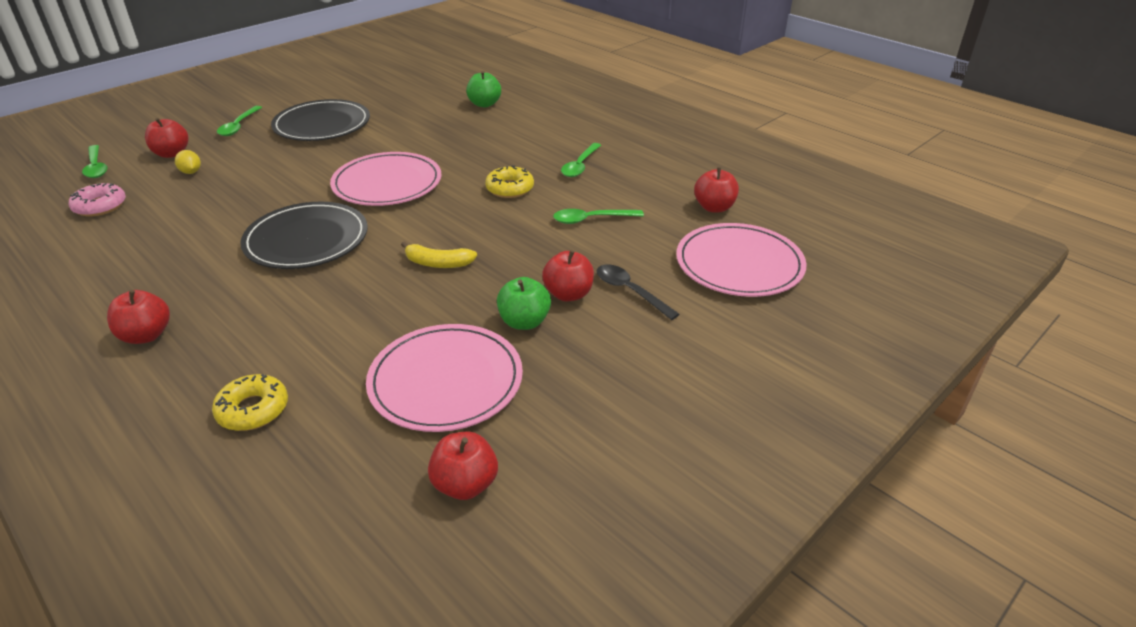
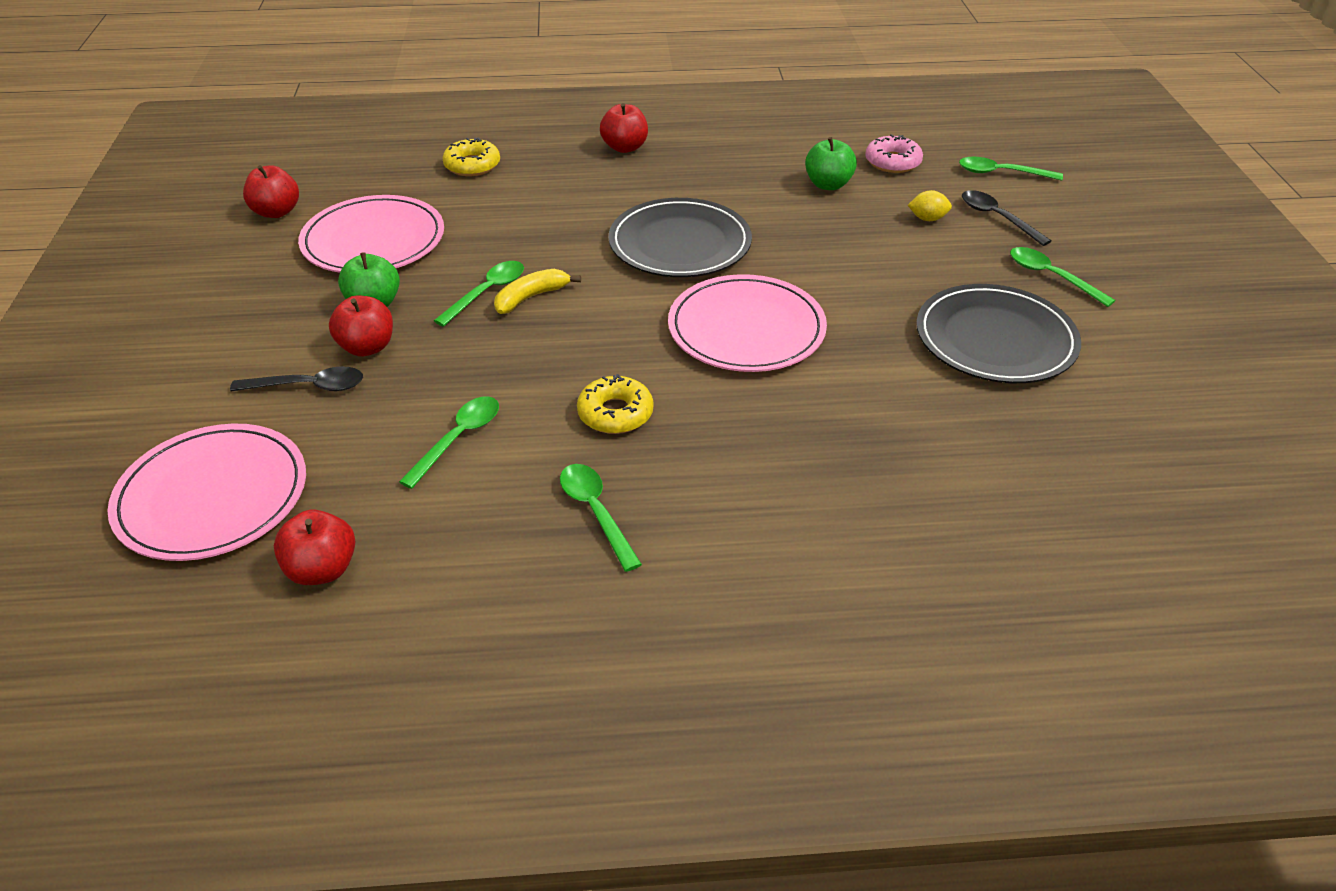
camera: 130 degrees right, 5 degrees up
(172, 154) = (997, 218): red apple -> black spoon
(452, 283) = (487, 292): none -> green spoon
(484, 104) = (937, 531): green apple -> green apple (828, 185)

